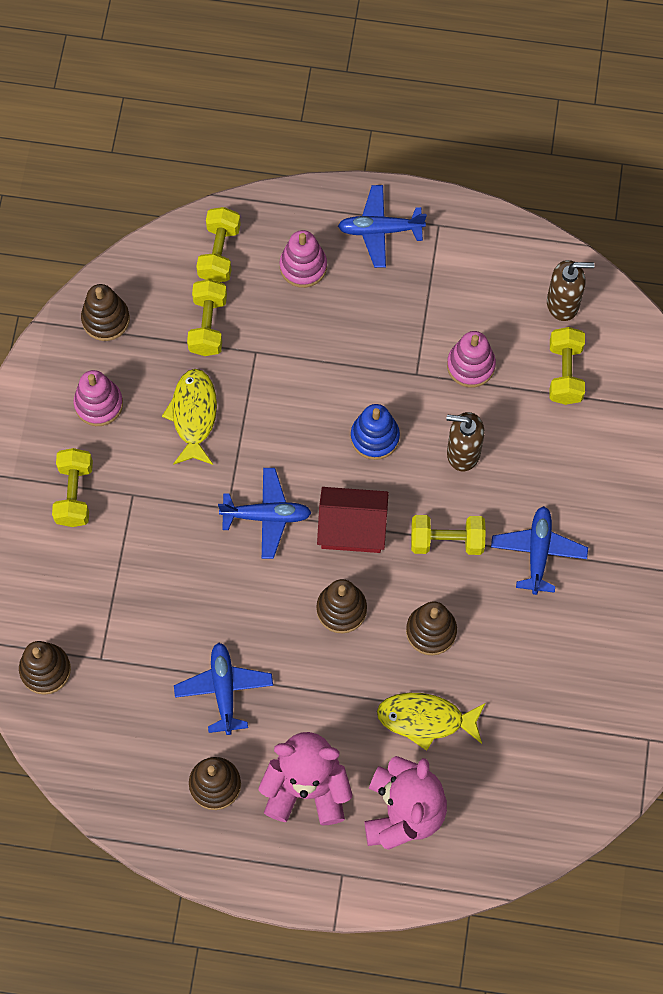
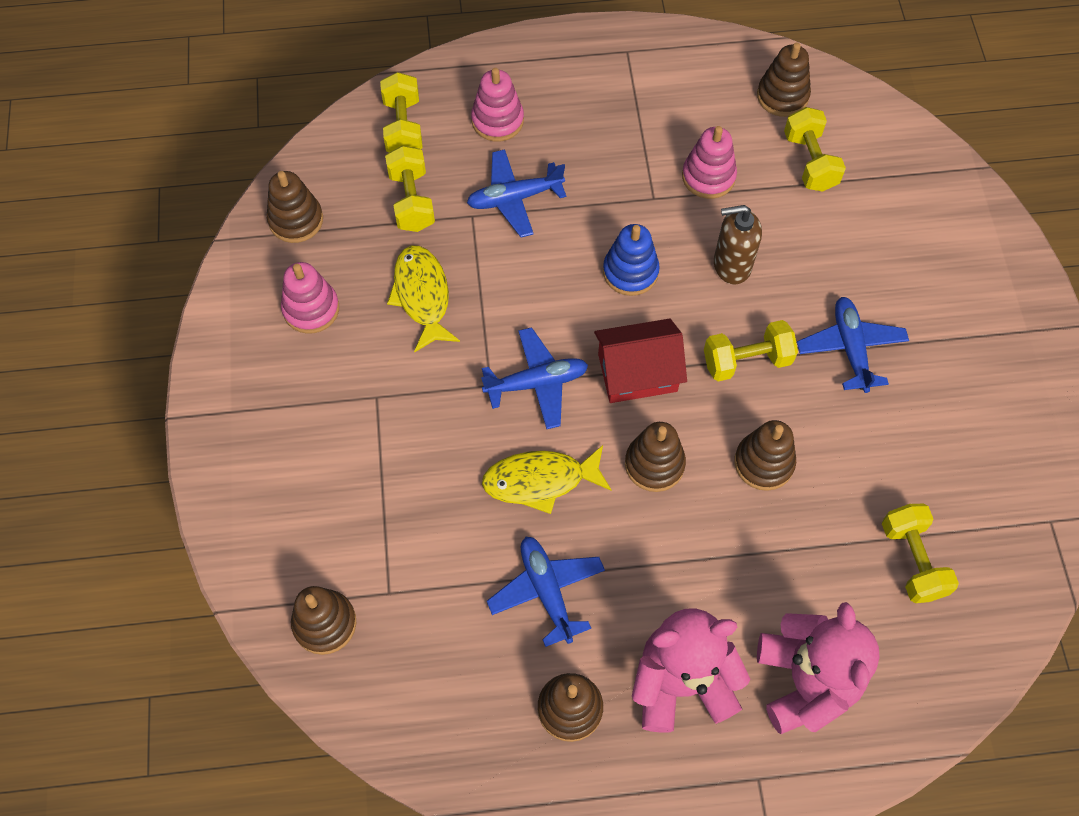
camera: 15 degrees left, 5 degrees down
(74, 494) = (308, 412): yellow dumbbell -> yellow dumbbell (912, 560)
(380, 230) = (567, 69): blue plane -> blue plane (514, 198)
(426, 719) = (793, 564): yellow fish -> yellow fish (540, 480)
(563, 303) = (782, 96): brown soap dispenser -> brown stacking toy

